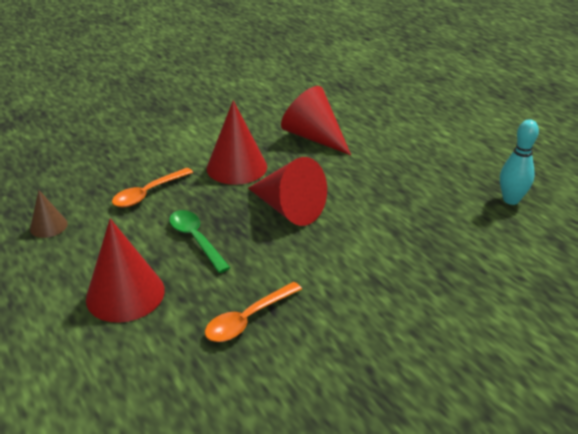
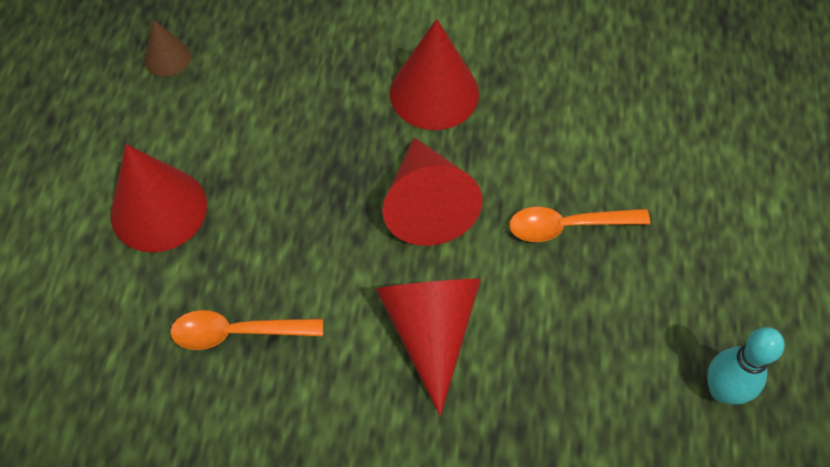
camera: 40 degrees right, 25 degrees up
(148, 193) = (301, 72): orange spoon -> orange spoon (568, 226)
(196, 239) = (287, 181): green spoon -> none
(314, 137) = (580, 100): red cone -> red cone (430, 331)

